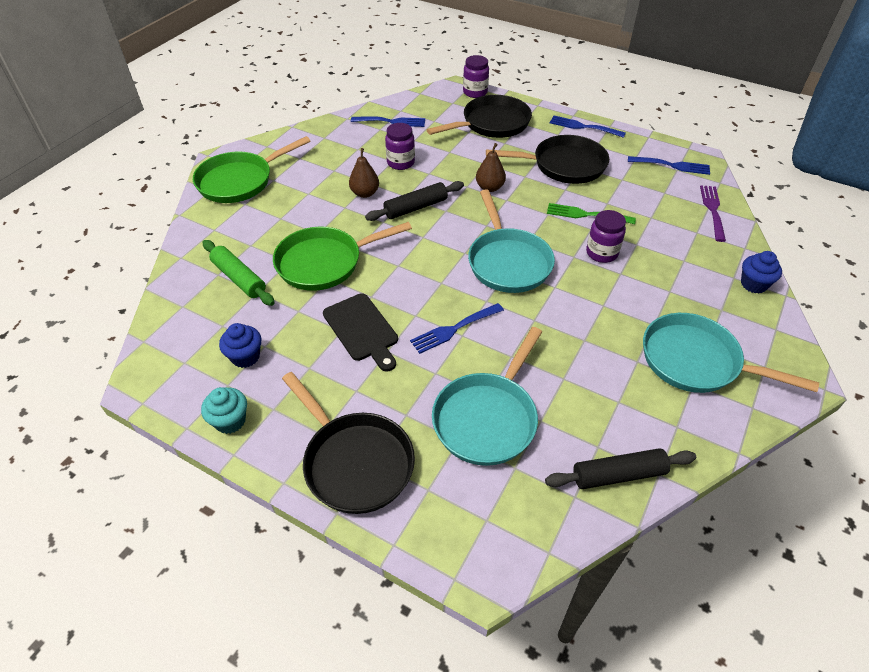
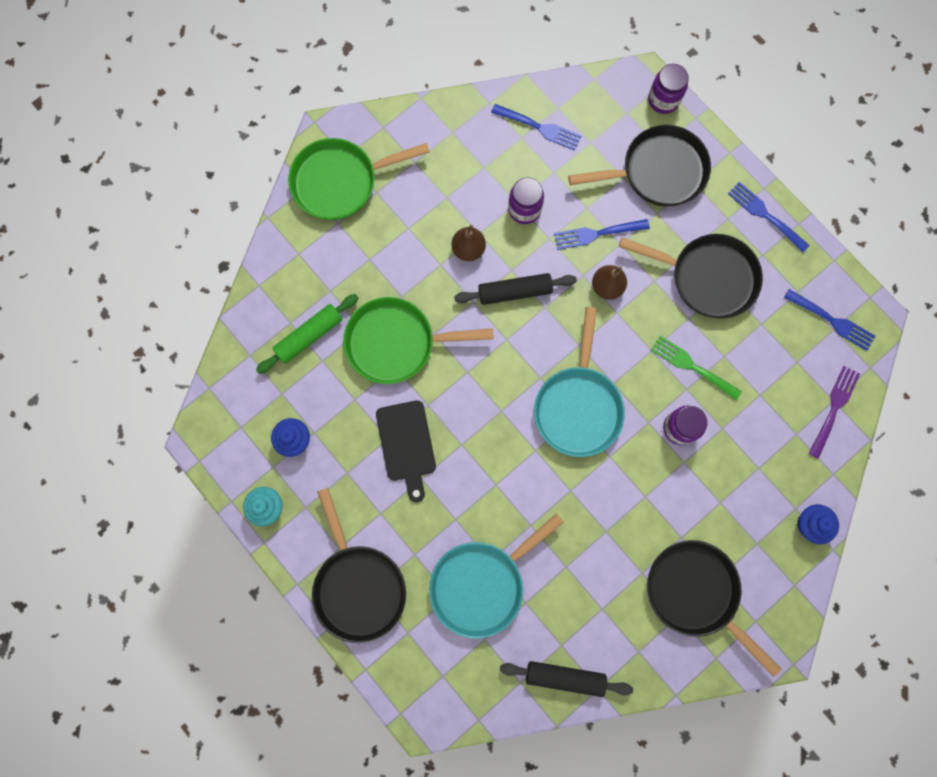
camera: 20 degrees right, 30 degrees up
(239, 278) = (309, 336): green rolling pin -> green rolling pin turned 75 degrees clockwise
(454, 329) = (491, 474): blue fork -> blue fork (597, 234)
(696, 361) = (696, 592): turquoise pan -> black pan

